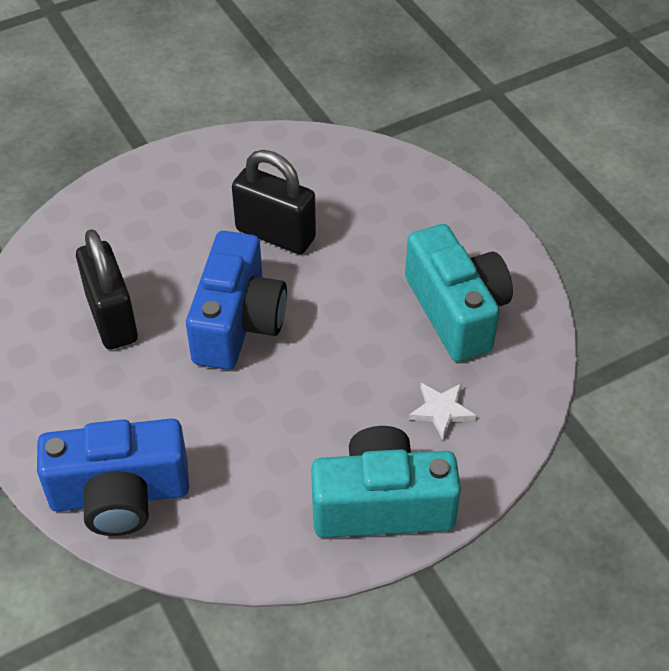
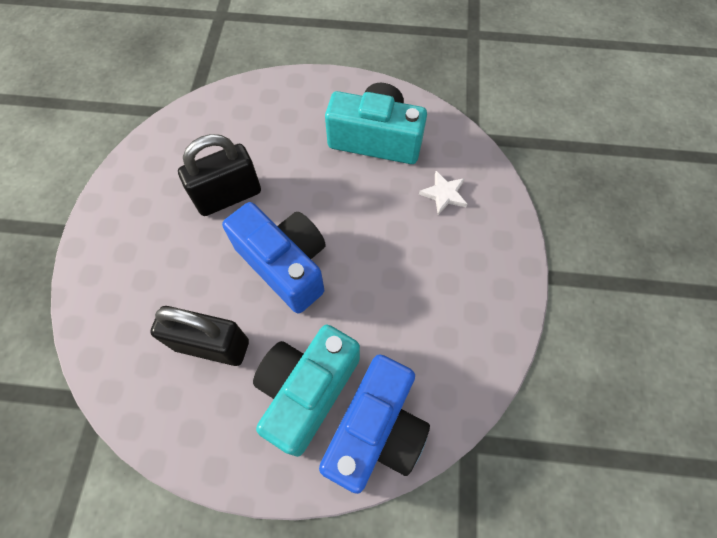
camera: 55 degrees left, 15 degrees up
(382, 505) = (491, 269): turquoise camera -> turquoise camera (307, 390)

